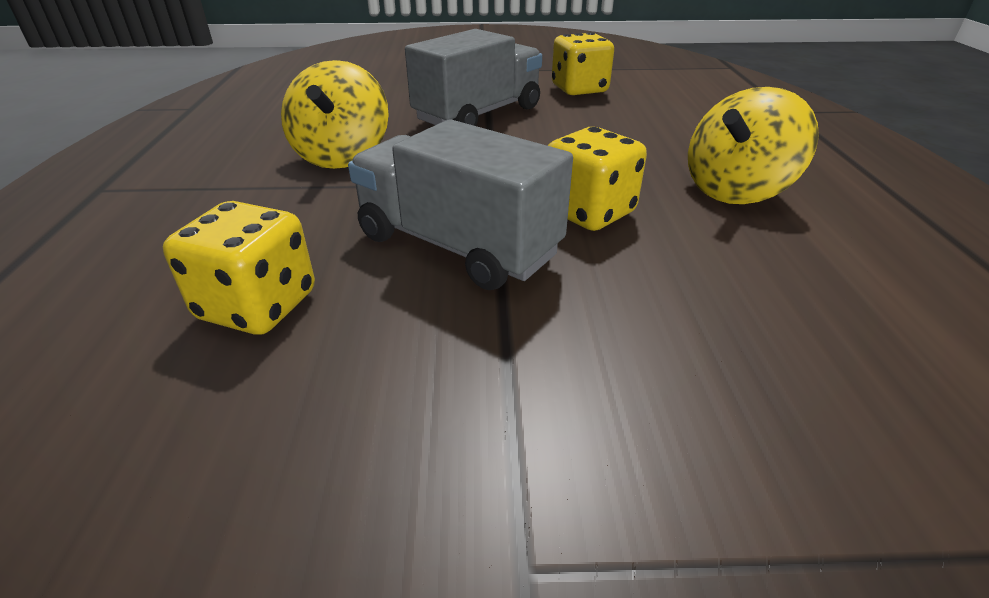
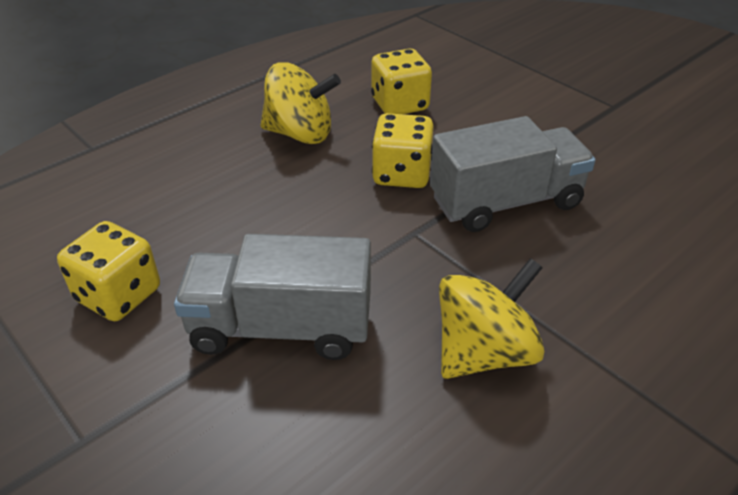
camera: 130 degrees left, 5 degrees up
(258, 305) = (650, 234): yellow dice -> yellow dice (399, 104)
(457, 245) = (505, 202): grey truck -> grey truck turned 105 degrees counterclockwise

